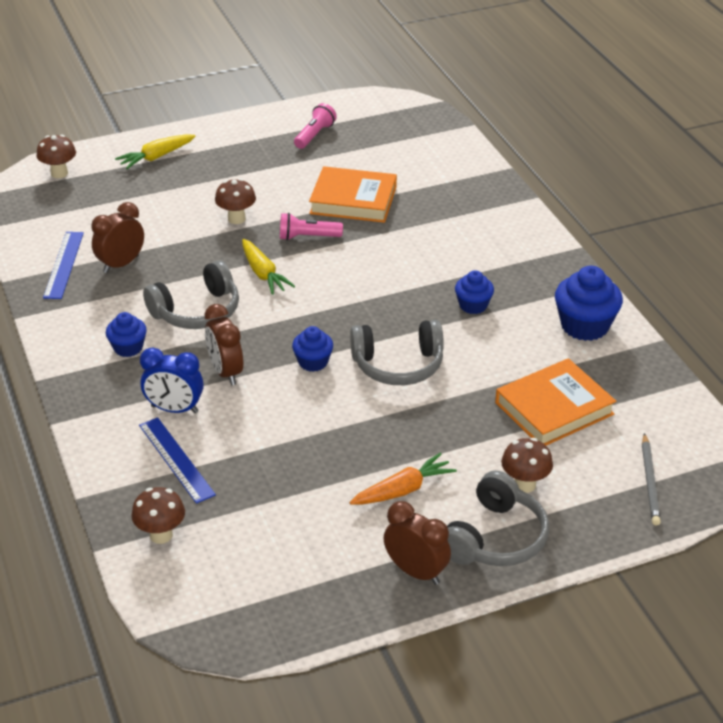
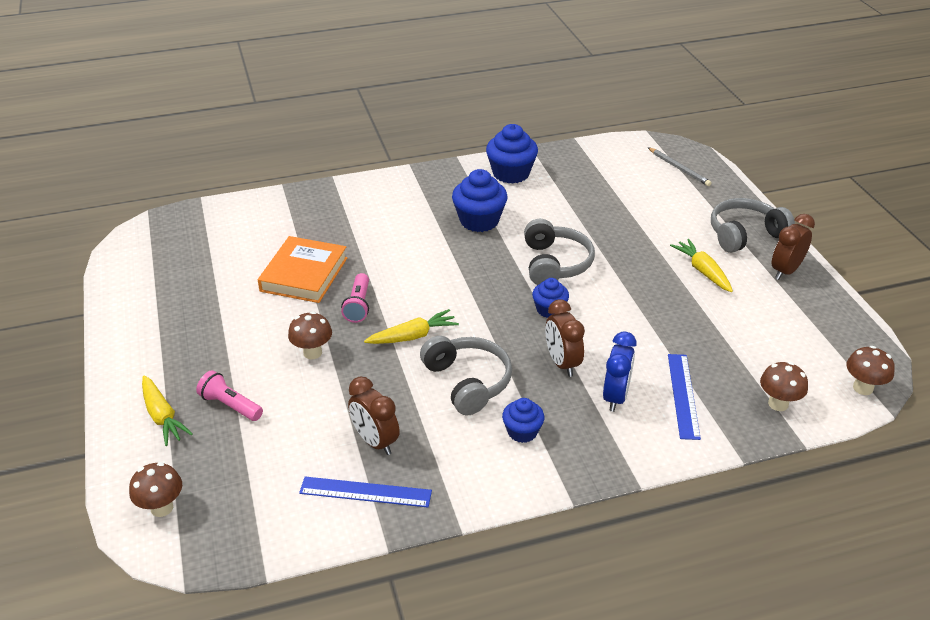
camera: 85 degrees left, 0 degrees up
(176, 459) = (683, 395): blue ruler -> blue ruler turned 60 degrees counterclockwise
(226, 372) = (562, 363): brown clock -> brown clock turned 90 degrees clockwise
(314, 135) = (172, 294): pink flashlight -> pink flashlight (230, 405)
(403, 490) = (702, 271): orange carrot -> yellow carrot
(473, 305) = (479, 221): blue cupcake -> blue cupcake, size x1.68
(495, 538) = (744, 234): grey headphones -> grey headphones turned 60 degrees counterclockwise
(524, 484) = (689, 217): brown mushroom -> brown mushroom (863, 388)
(554, 408) = (606, 196): orange book -> none
(650, 482) = (679, 168): grey pencil -> grey pencil turned 45 degrees clockwise

